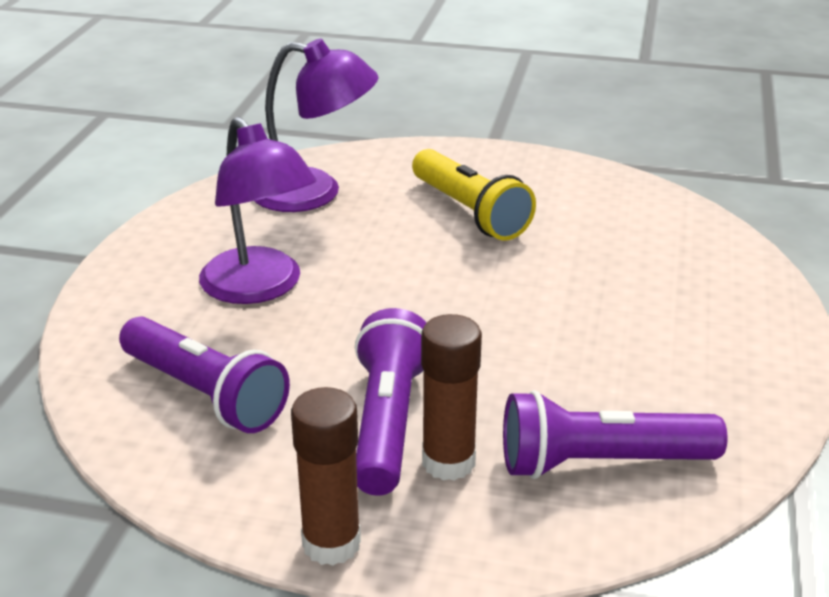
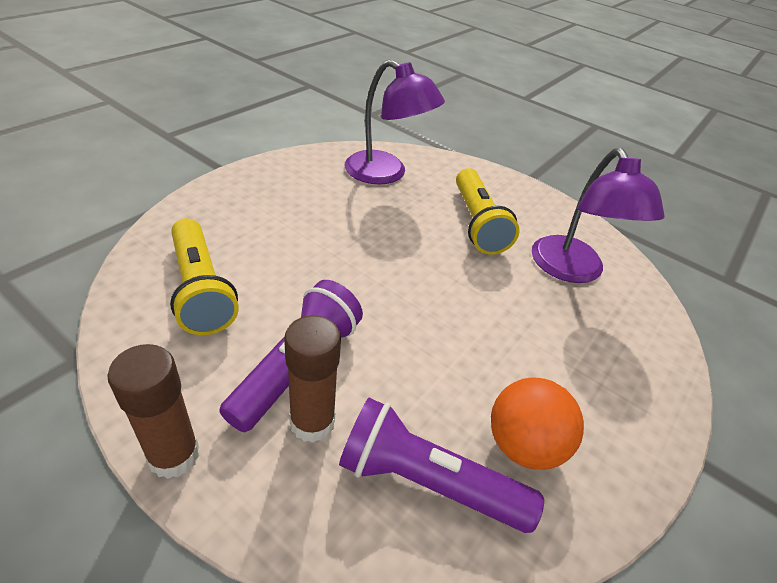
camera: 20 degrees right, 10 degrees up
(205, 394) = (201, 289): purple flashlight -> yellow flashlight
(260, 288) = (299, 226): purple lamp -> purple lamp (572, 270)
(669, 399) = (523, 445): none -> orange ball

